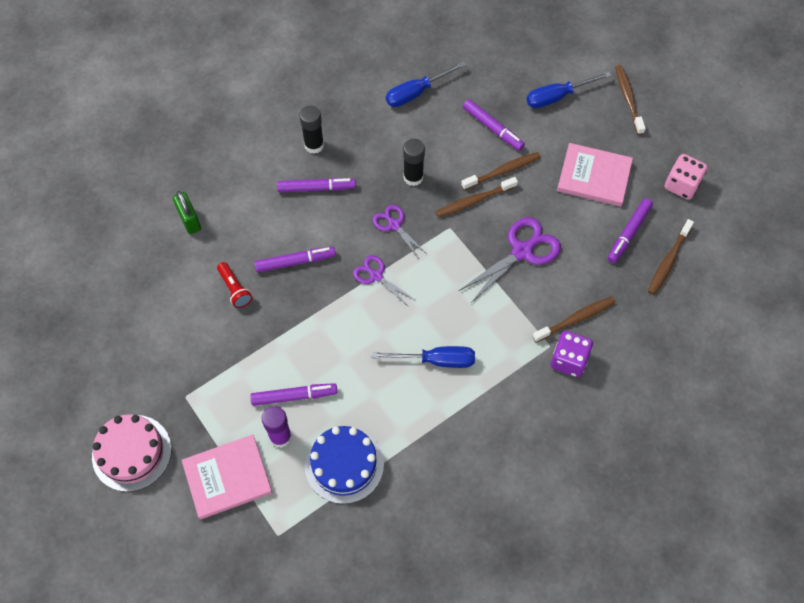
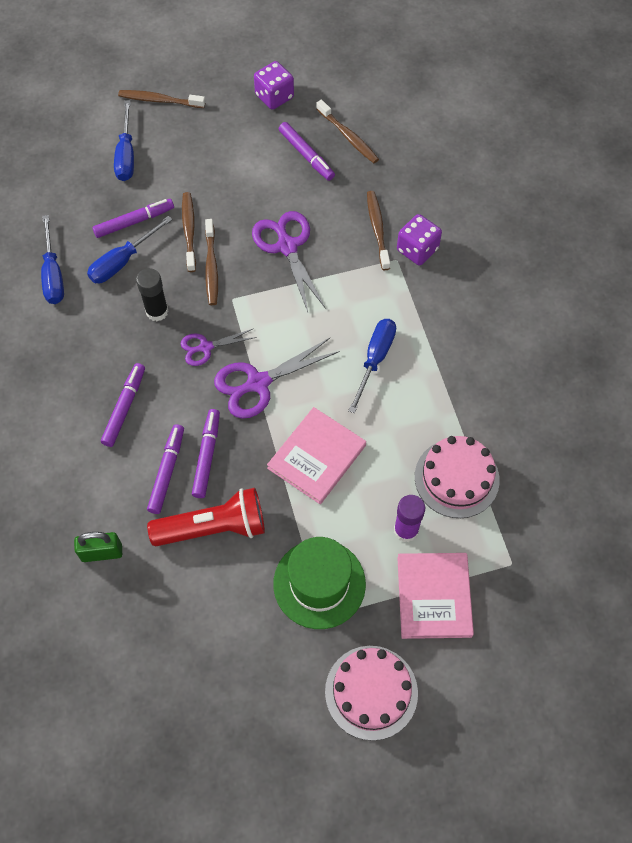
camera: 70 degrees left, 0 degrees up
(211, 383) = (319, 583): none -> green hat
(235, 289) = (213, 528): red flashlight -> red flashlight, size x1.90
(294, 396) = (365, 503): purple marker -> purple marker (167, 471)
(314, 145) = (68, 393): black glue stick -> none
(344, 464) = (456, 478): blue cake -> pink cake
(376, 276) = (258, 383): purple scissors -> purple scissors, size x1.68
(450, 135) = (122, 261): none -> blue screwdriver
(594, 177) = (232, 159): pink book -> pink book (317, 457)
(681, 185) = (274, 96): pink dice -> purple dice

